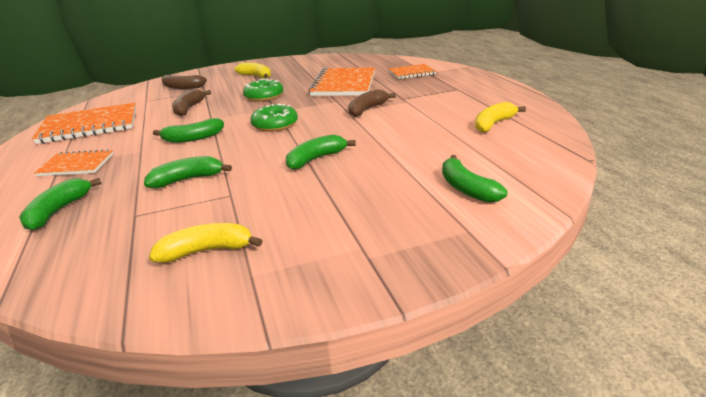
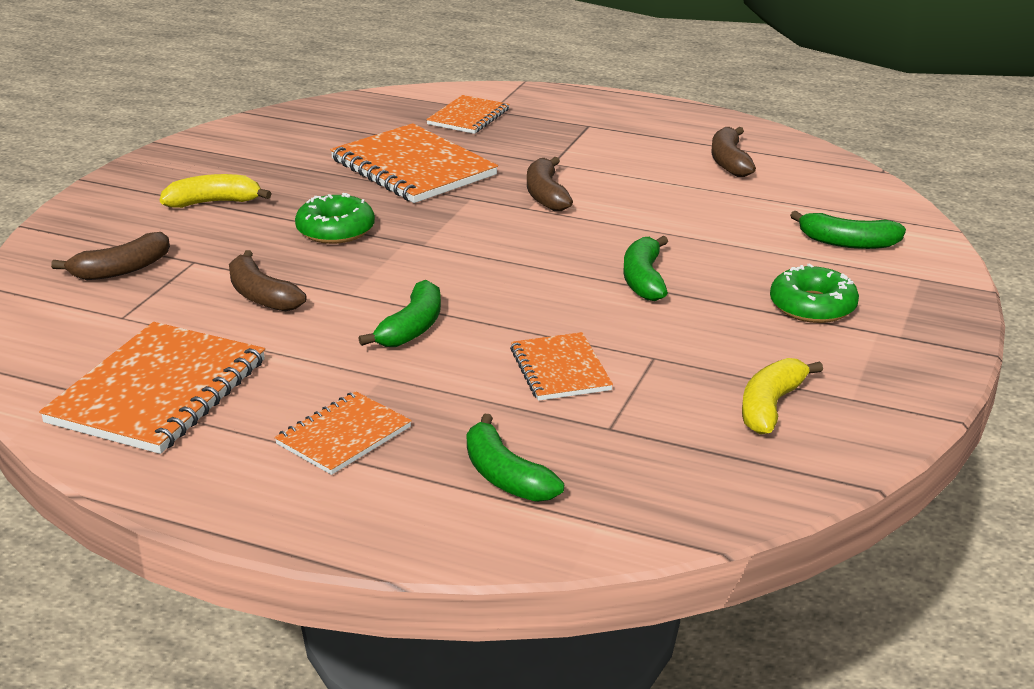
camera: 50 degrees left, 0 degrees up
(187, 179) = (560, 369): green banana -> orange notebook
(275, 125) = (477, 263): green donut -> green donut (812, 306)
(493, 124) = (729, 162): yellow banana -> brown banana

